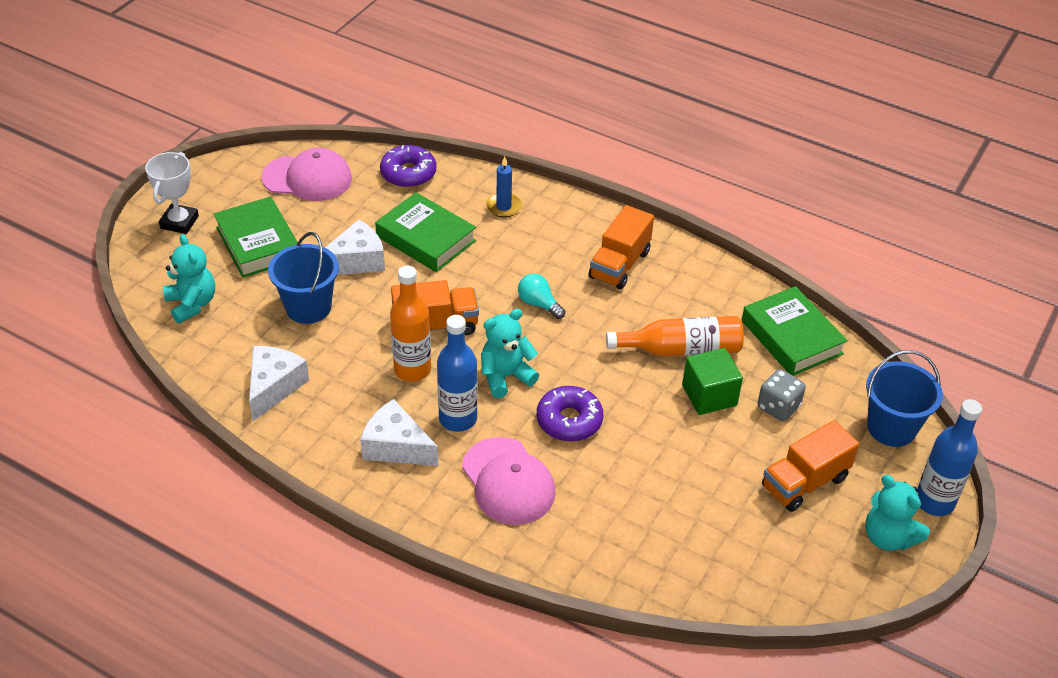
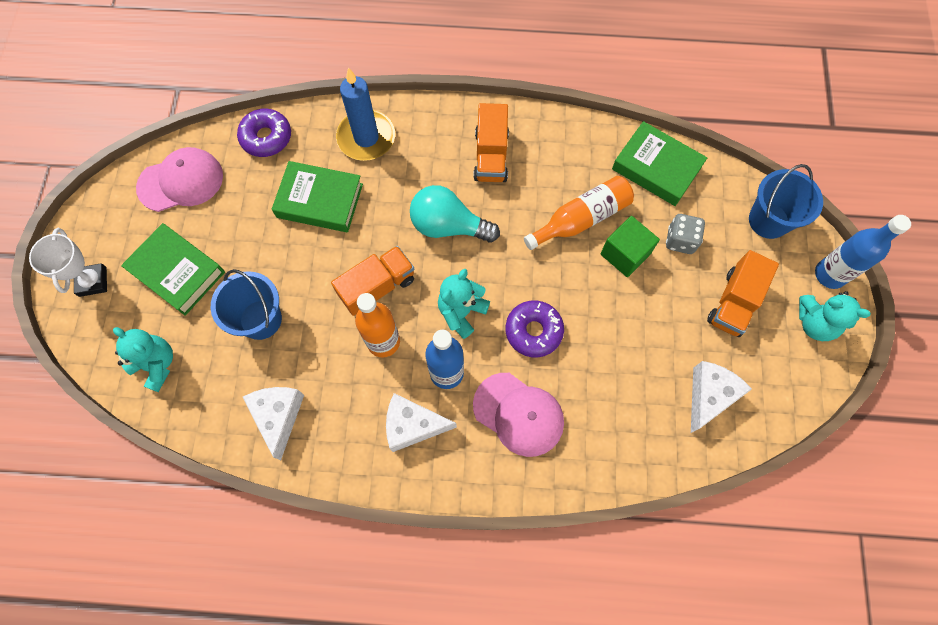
camera: 25 degrees left, 25 degrees up
(356, 261) = (274, 252): white cheese -> white cheese (709, 396)
(503, 207) = (366, 138): blue candle -> blue candle, size x1.79
(539, 304) = (448, 226): turquoise light bulb -> turquoise light bulb, size x1.79

